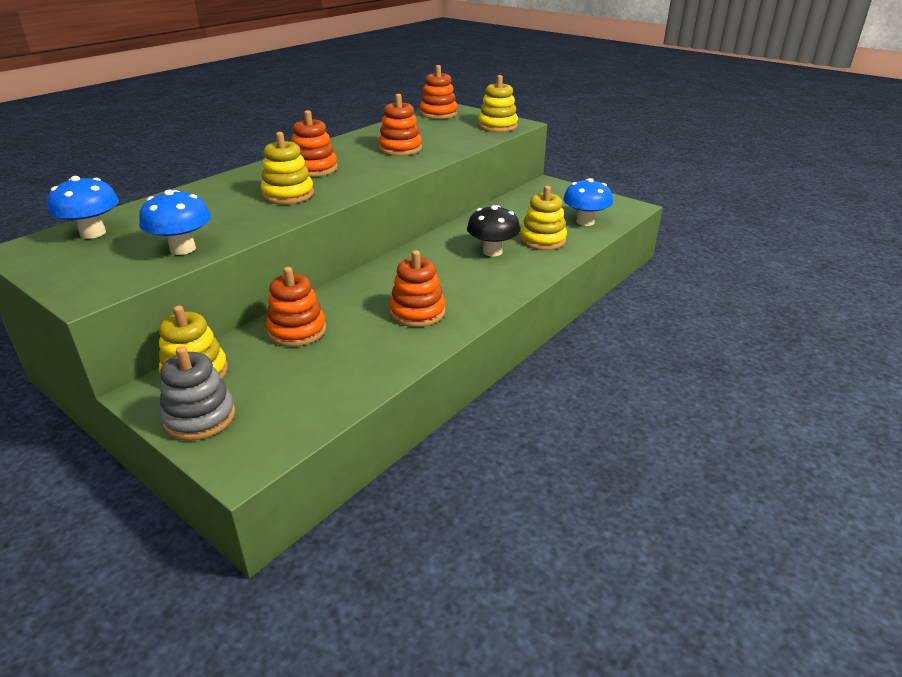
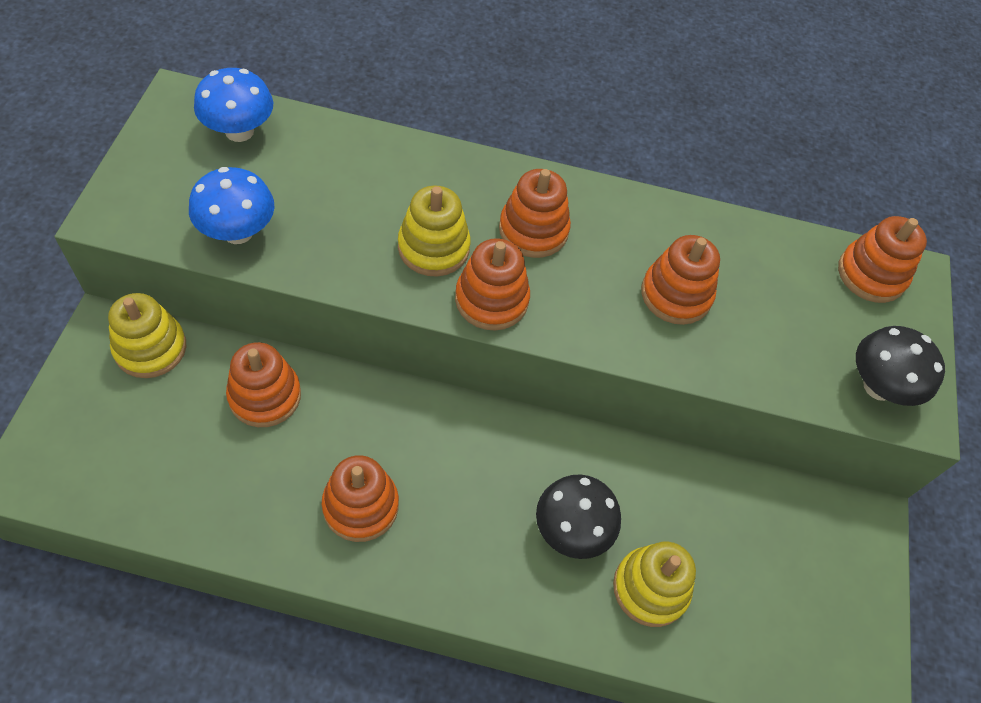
camera: 55 degrees right, 25 degrees up
(200, 417) = (81, 398): grey stacking toy -> none
(346, 188) = (491, 299): none -> orange stacking toy
(497, 126) = (878, 386): yellow stacking toy -> black mushroom
(585, 222) = (756, 633): blue mushroom -> none

